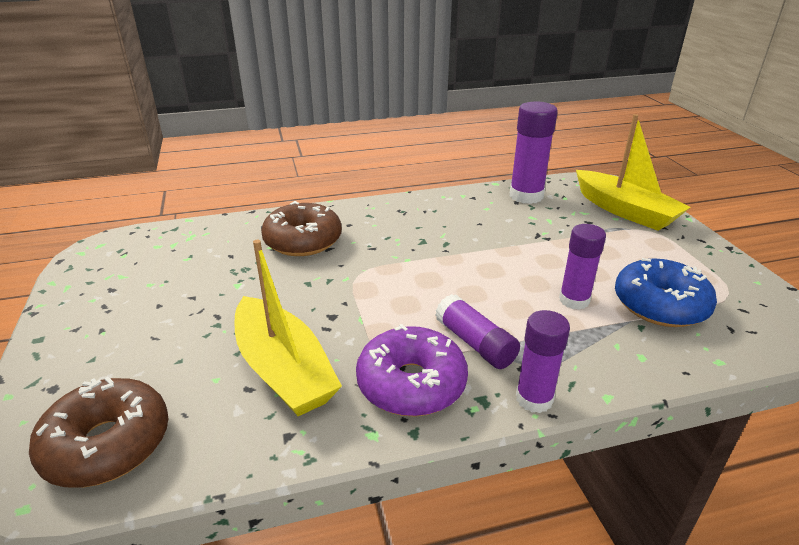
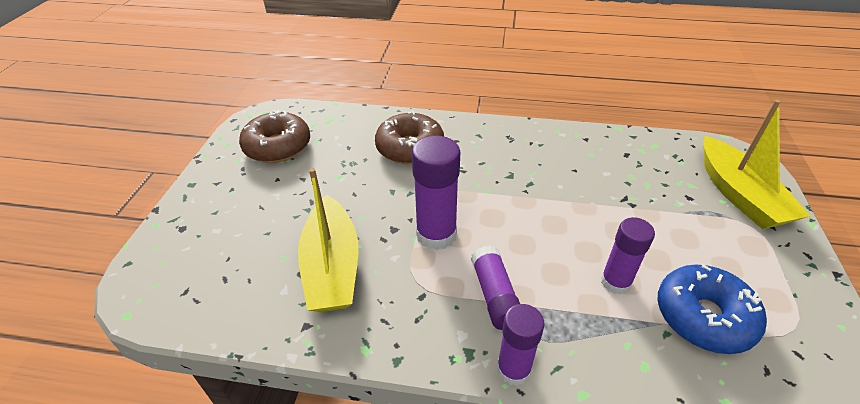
camera: 25 degrees right, 10 degrees up
(107, 444) = (192, 286): brown donut -> brown donut (277, 146)
(411, 383) = (420, 315): purple donut -> none
(526, 196) = (641, 150): purple glue stick -> purple glue stick (436, 234)

